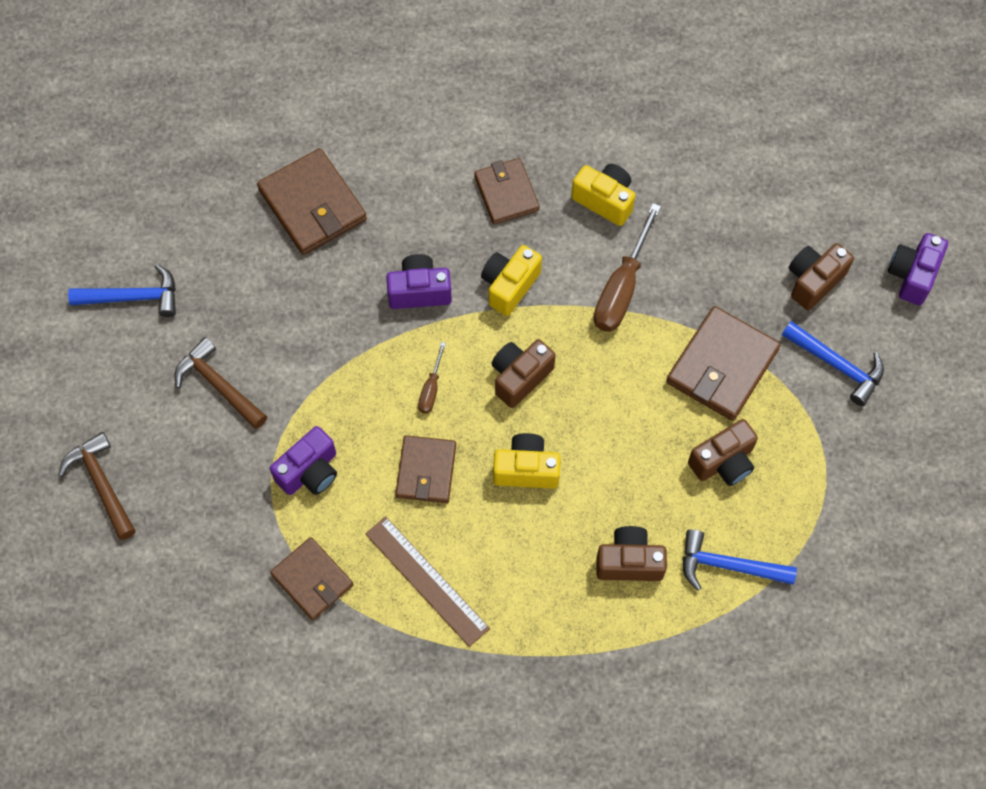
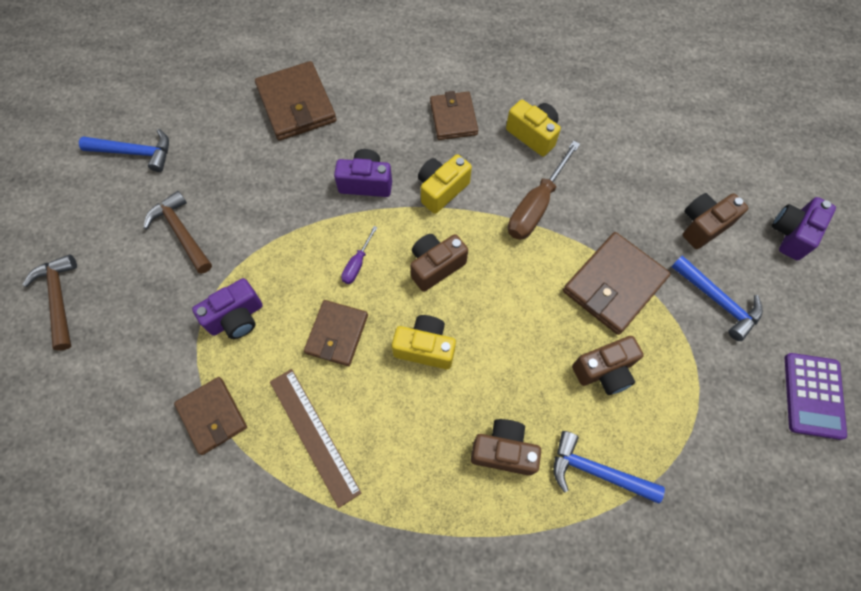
camera: 10 degrees right, 0 degrees up
(431, 389) = (357, 264): brown screwdriver -> purple screwdriver
(944, 451) = (813, 395): none -> purple calculator

